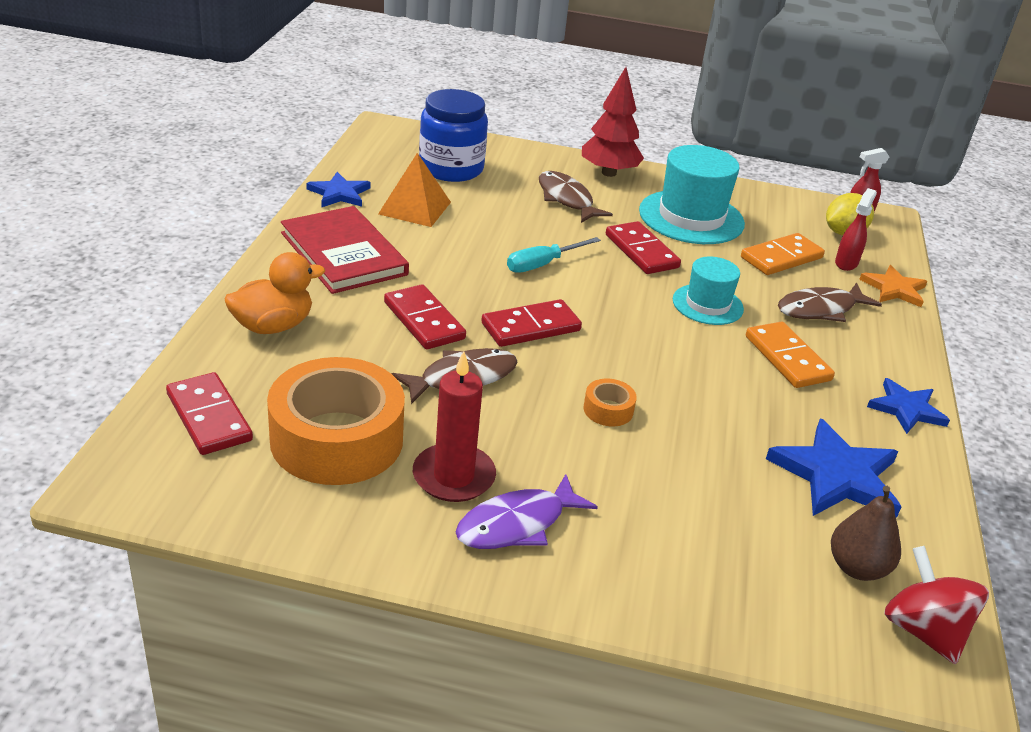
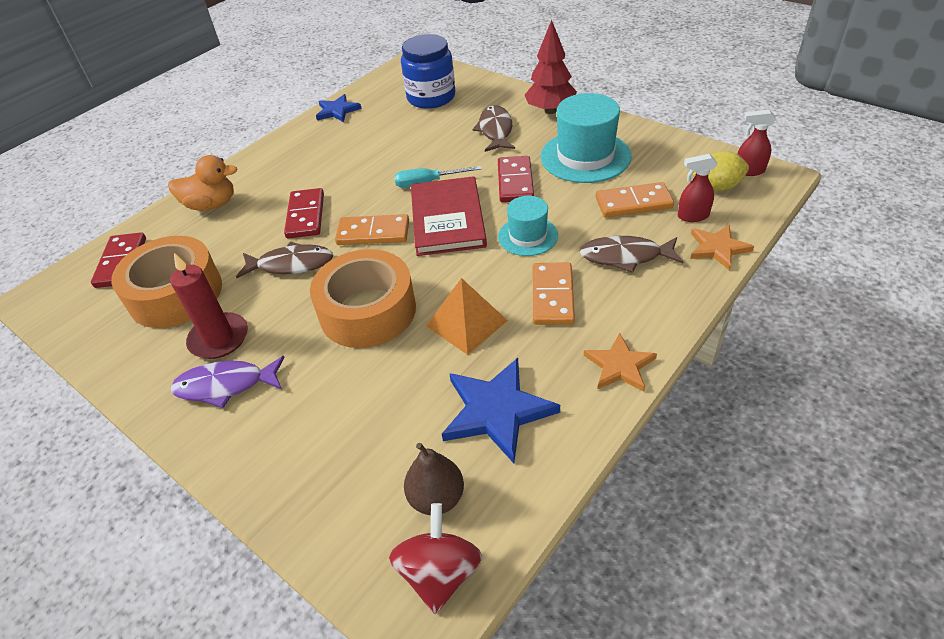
camera: 35 degrees right, 10 degrees up
(343, 254) = (299, 157): red book -> red book (447, 219)
(414, 208) = (377, 126): orange pyramid -> orange pyramid (466, 323)
(531, 327) = (373, 233): red domino -> orange domino
(608, 410) = (367, 311): orange tape -> orange tape, size x2.44
(846, 263) = (692, 216): red spray bottle -> red spray bottle turned 150 degrees counterclockwise
(906, 409) = (620, 366): blue star -> orange star

